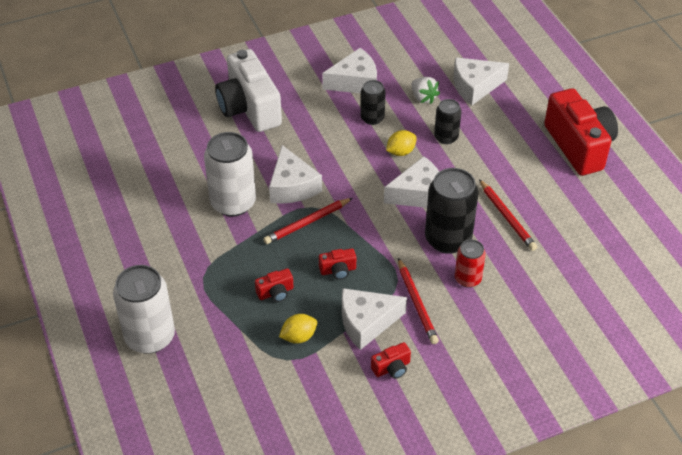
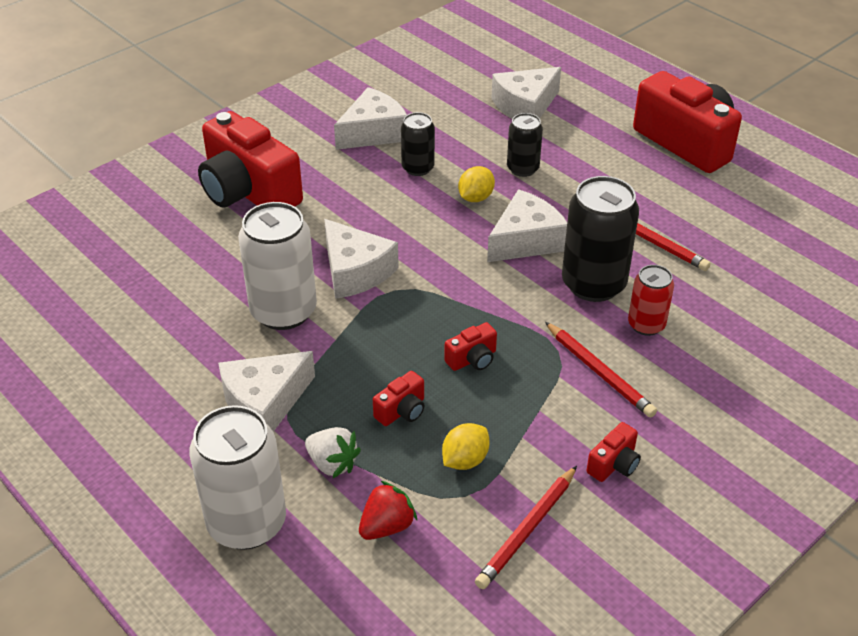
camera: 20 degrees left, 5 degrees down
(231, 364) = (387, 526): none -> red strawberry
(249, 108) = (248, 192): white camera -> red camera
(306, 223) = (398, 311): red pencil -> red pencil (526, 530)
(366, 322) = (547, 415): white cheese -> white cheese (264, 403)
(423, 98) = (469, 131): white strawberry -> white strawberry (332, 464)

